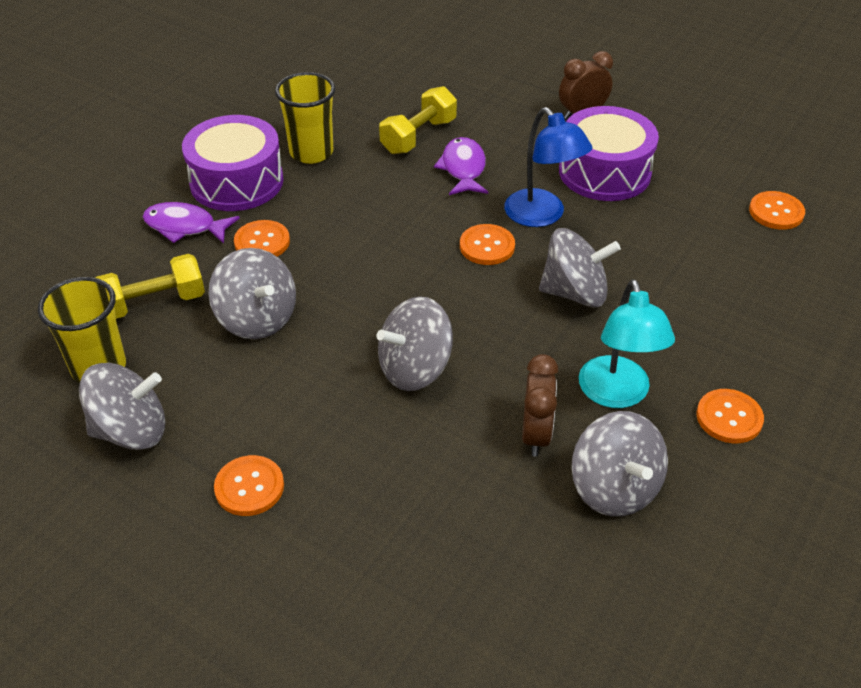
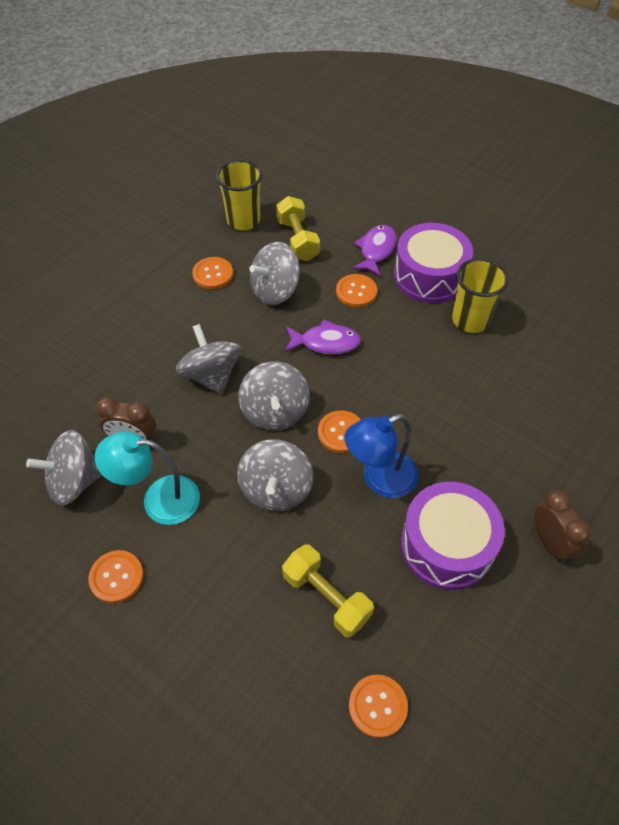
camera: 95 degrees right, 10 degrees up
(131, 431) = (189, 238): grey spinning top -> grey spinning top (275, 411)
(249, 487) = (133, 290): orange button -> orange button (213, 274)
(418, 136) = (498, 395): yellow dumbbell -> yellow dumbbell (326, 597)
(463, 168) = (450, 426): purple fish -> purple fish (325, 343)

